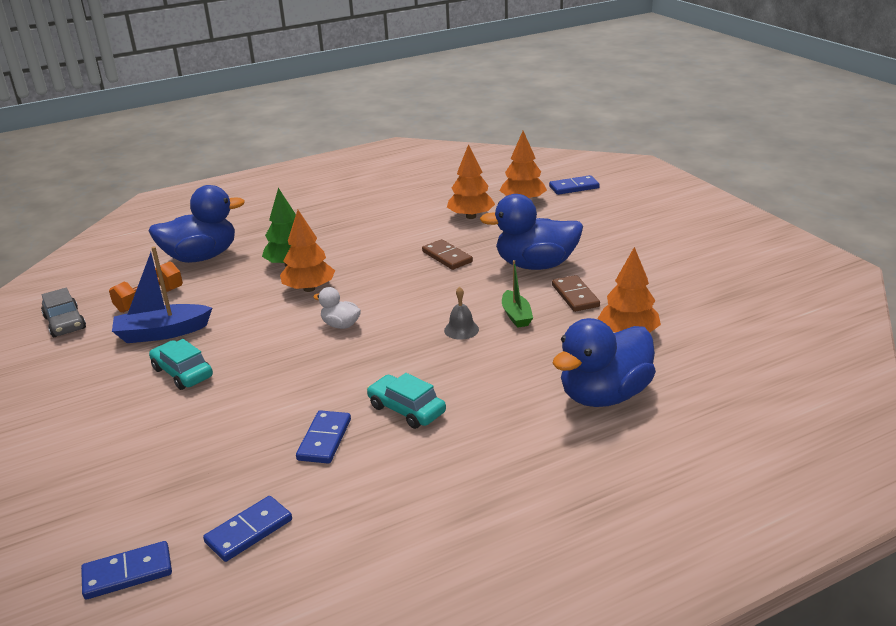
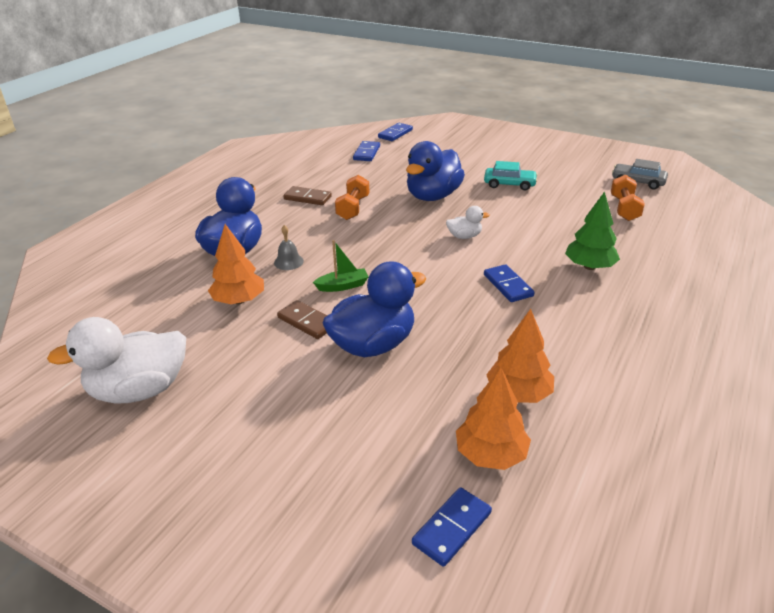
camera: 145 degrees right, 5 degrees up
(162, 333) = (568, 196): blue boat -> none
(201, 257) = (670, 247): blue duck -> blue duck (433, 196)
(309, 289) = (534, 252): orange tree -> none
(324, 439) = (380, 184): blue domino -> blue domino (508, 285)
(406, 409) = (353, 208): turquoise car -> orange dumbbell
(447, 257) = (469, 323): brown domino -> brown domino (307, 198)
(461, 329) = (374, 261): grey bell -> grey bell (288, 262)
(516, 315) = (343, 286): green boat -> green boat turned 120 degrees clockwise
(743, 289) = (139, 390): none -> white duck

